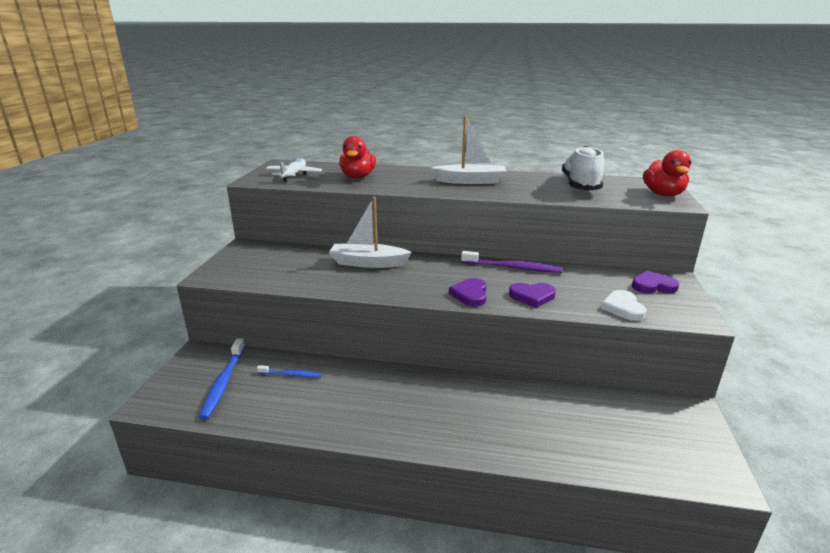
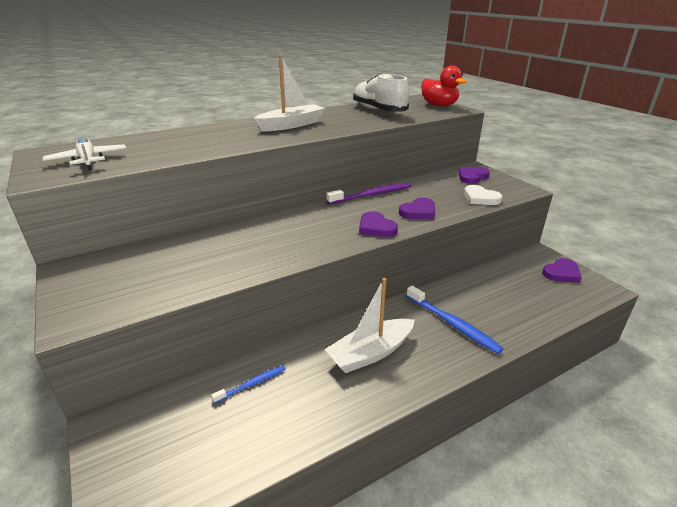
camera: 40 degrees left, 5 degrees up
(223, 382) = (186, 437): blue toothbrush -> blue toothbrush (452, 324)
(358, 177) = (173, 145): red duck -> none
(368, 263) = (247, 234): white boat -> white boat (370, 353)
(689, 438) = (561, 273): none -> purple heart

